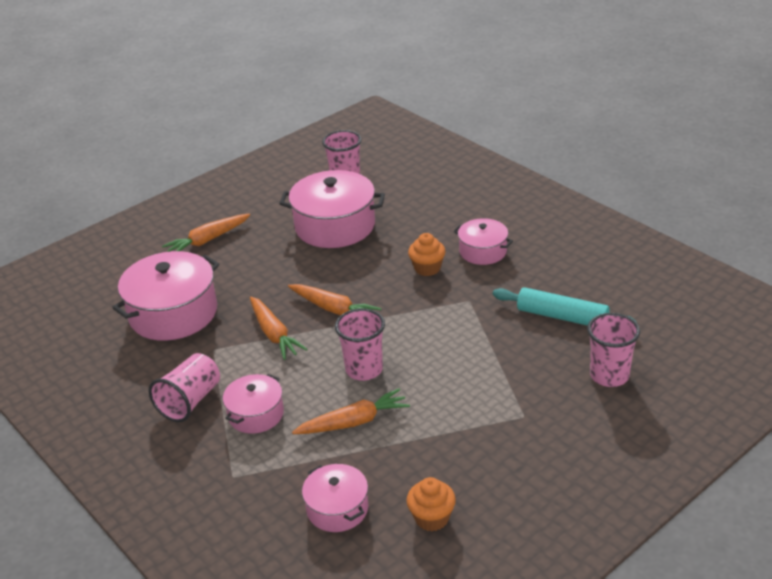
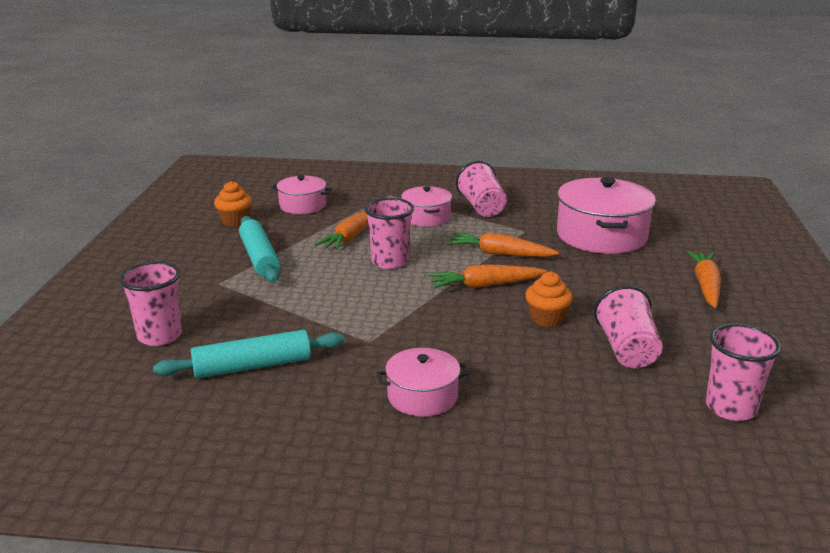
camera: 135 degrees right, 10 degrees down
(335, 226) = (627, 350): pink pot -> pink cup
(427, 268) = (456, 352): orange cupcake -> orange cupcake (547, 319)
(462, 435) = (259, 258): none -> turquoise rolling pin

